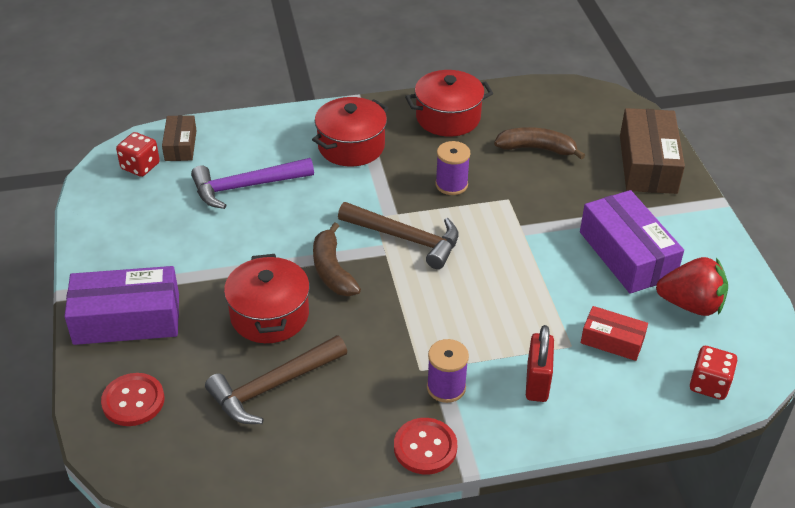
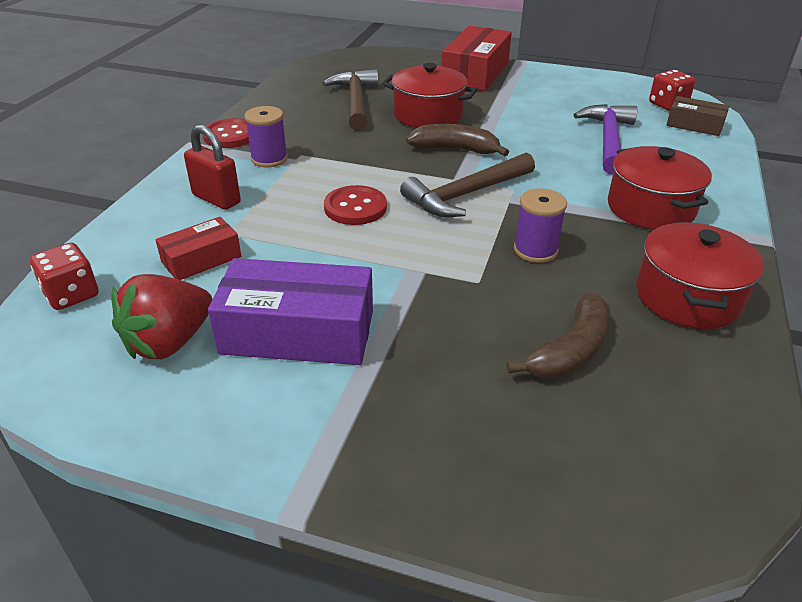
camera: 120 degrees right, 5 degrees down
(127, 319) = (475, 73): purple box -> red box
(133, 401) = (396, 64): red button -> red button (355, 207)
(647, 164) = (458, 463): brown box -> none

